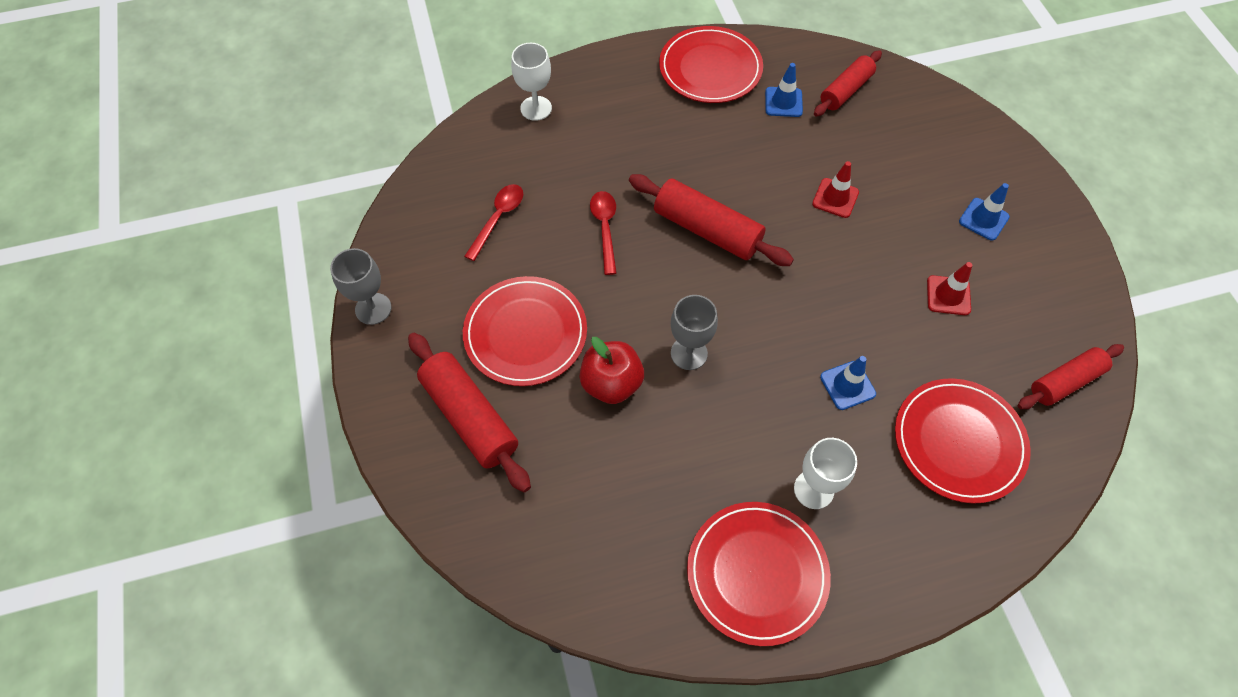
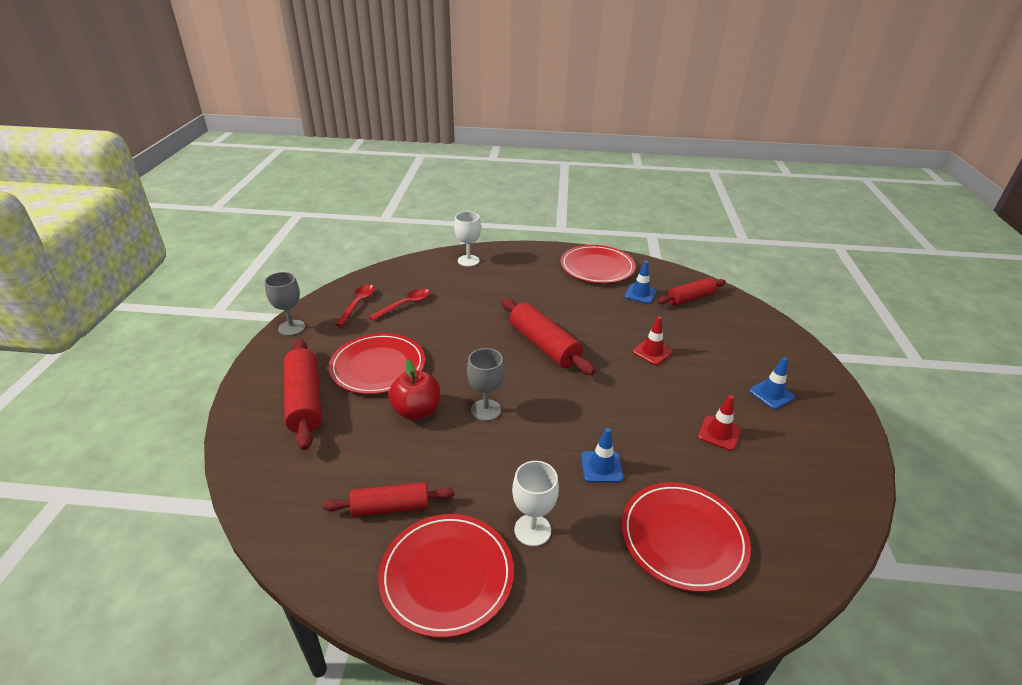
camera: 20 degrees right, 25 degrees down
(605, 228) = (472, 327): red spoon -> red spoon (358, 304)
(1065, 382) = (807, 524): red rolling pin -> red rolling pin (391, 507)

